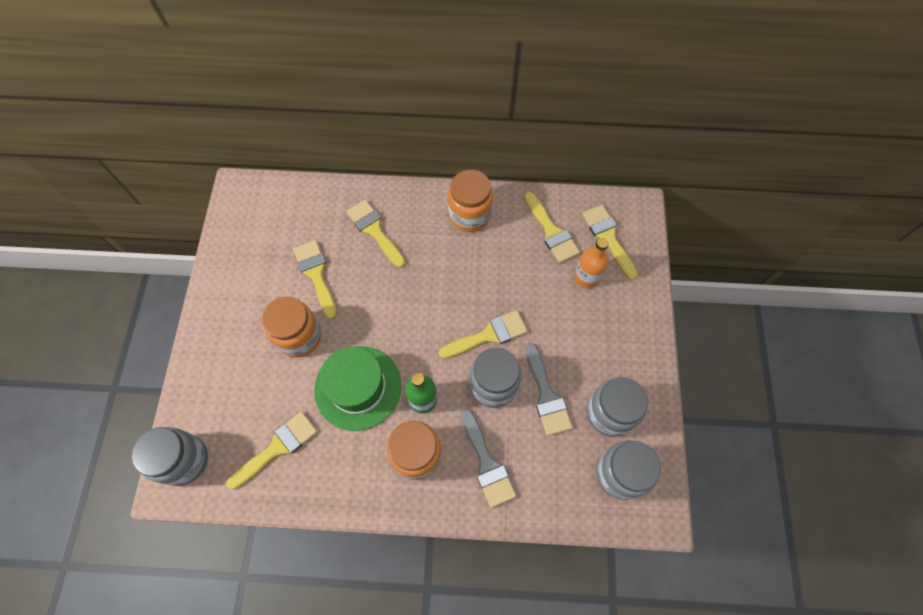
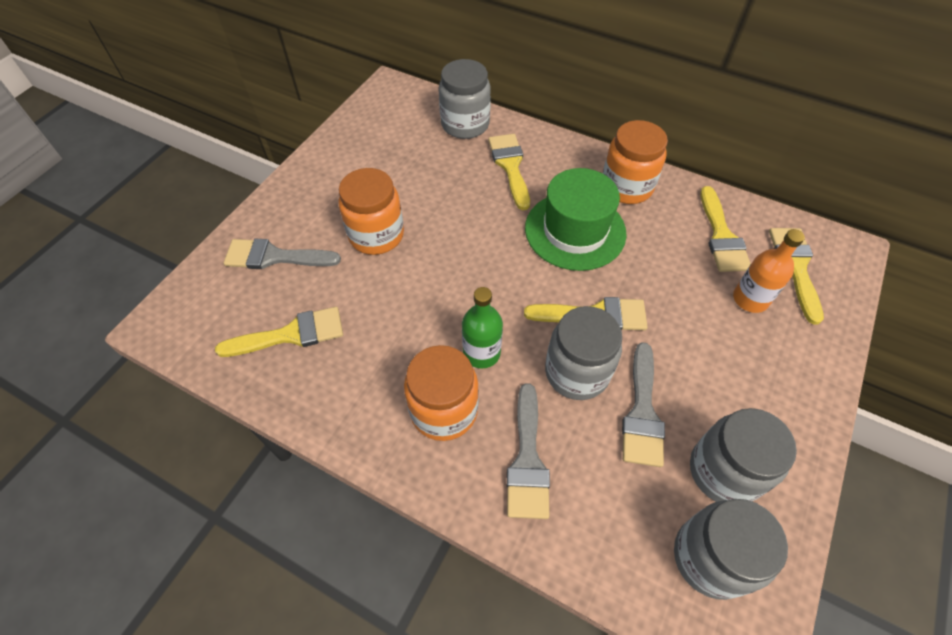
camera: 25 degrees right, 10 degrees down
(184, 460) = (189, 306): grey jar -> grey jar (465, 124)
(228, 390) = (274, 257): none -> grey brush
(316, 274) = (426, 184): yellow brush -> none
(358, 387) = (412, 309): green hat -> green hat (575, 230)

